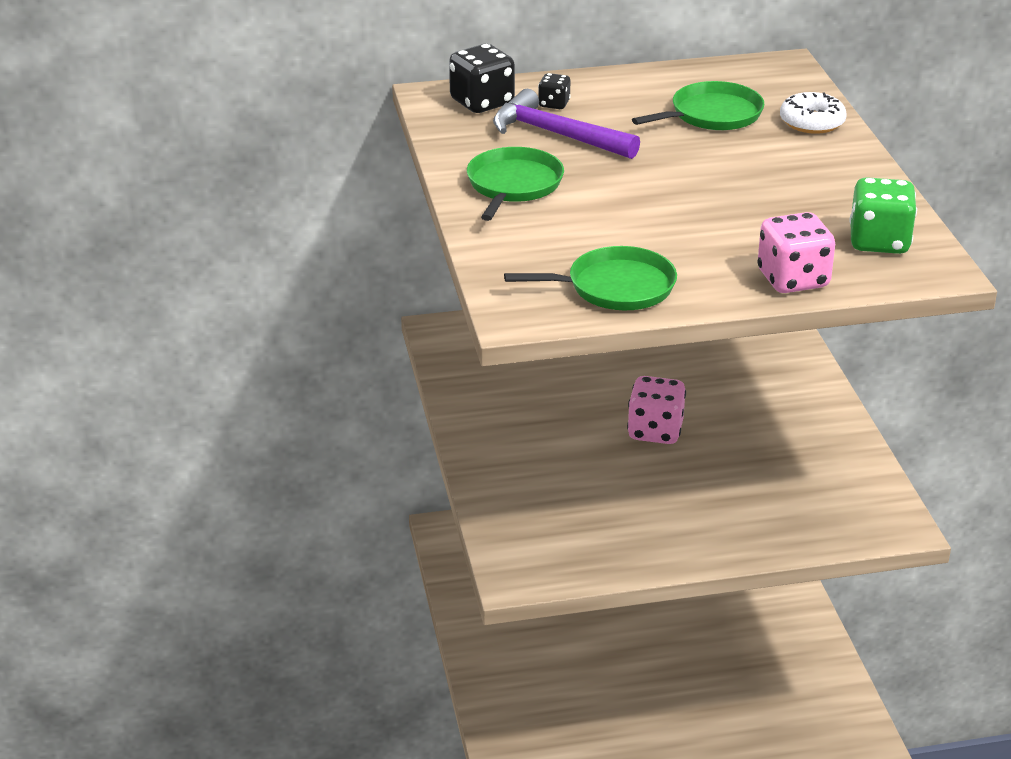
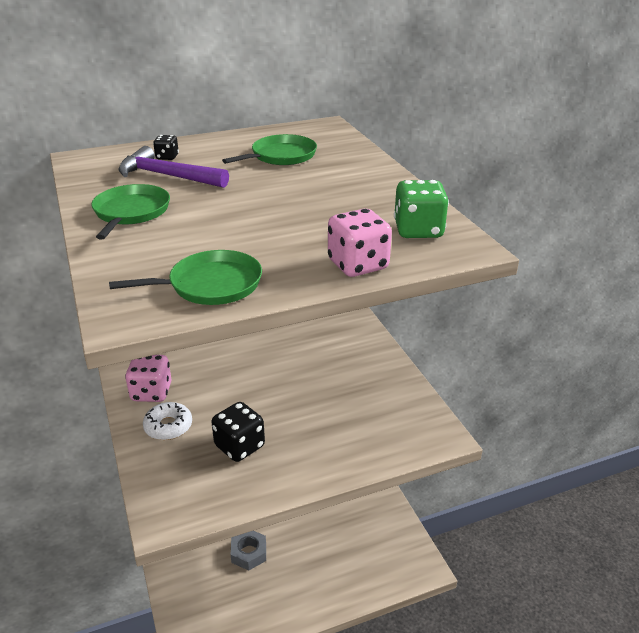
camera: 10 degrees left, 0 degrees up
(482, 102) = (114, 160): black dice -> black dice (239, 446)
(605, 687) = (249, 553): none -> grey nut
(655, 431) = (264, 382): pink dice -> pink dice (151, 392)
(812, 122) = (351, 156): white donut -> white donut (168, 426)

